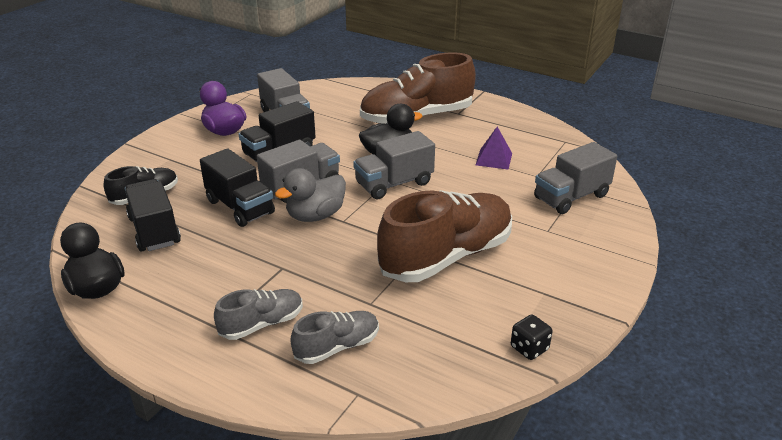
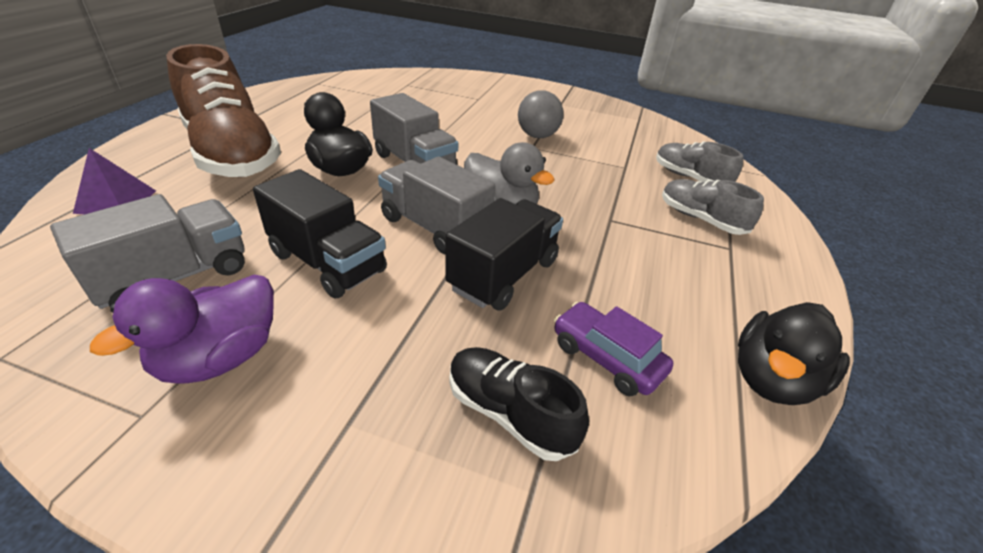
camera: 105 degrees left, 5 degrees up
(154, 231) = (606, 358): black truck -> purple car
(446, 256) = (537, 136): brown shoe -> grey ball
(494, 159) = (354, 113): purple pyramid -> purple pyramid (116, 201)
(529, 348) = (623, 111): black dice -> none
(571, 197) = (423, 88): grey truck -> none

